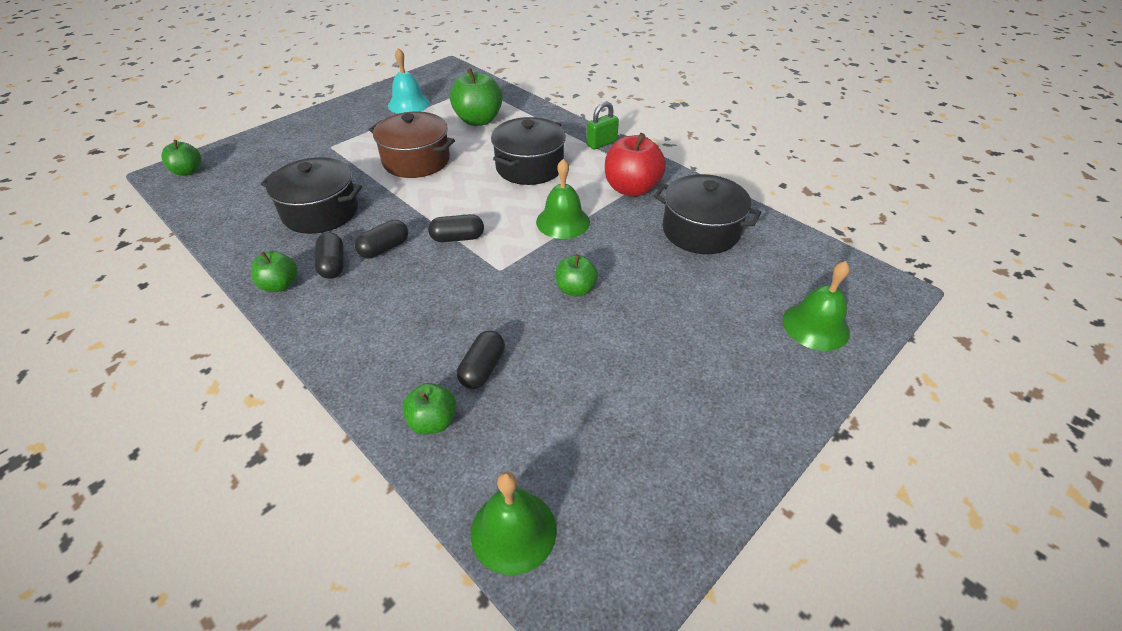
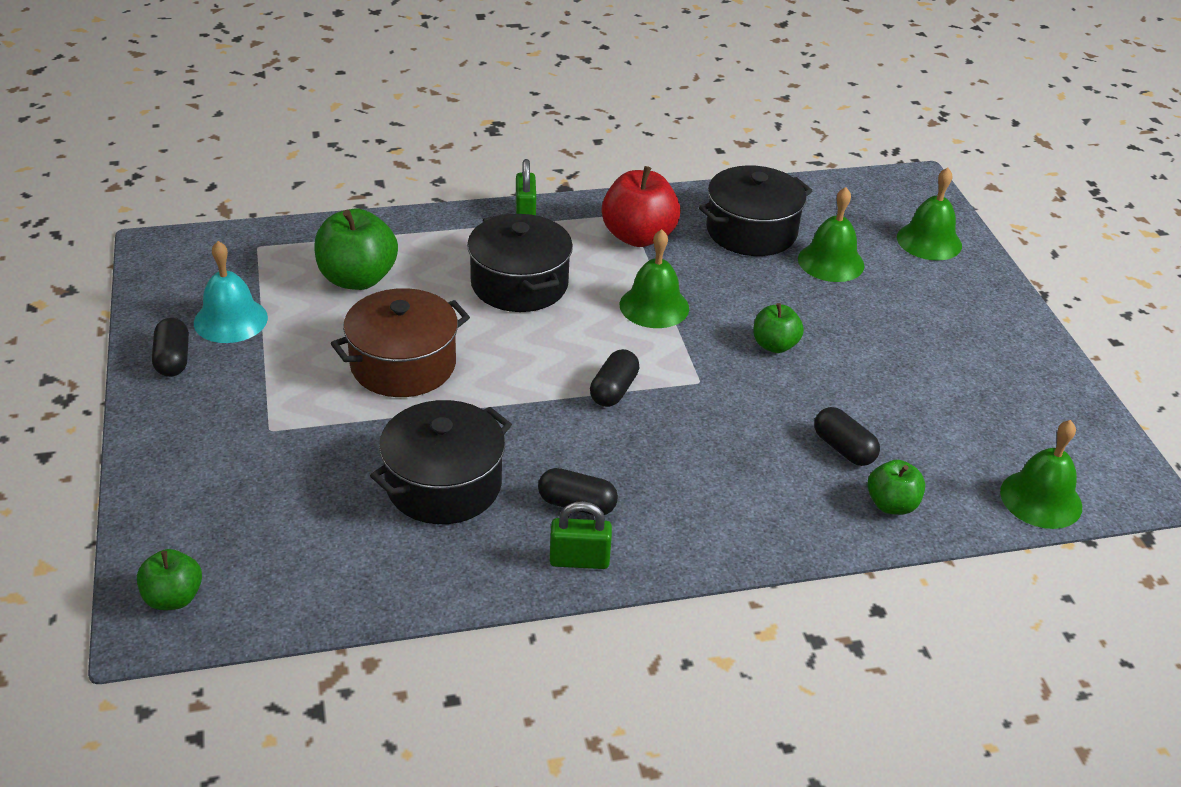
camera: 60 degrees left, 5 degrees down
(280, 285) = (579, 560): green apple -> green padlock
(384, 248) = (581, 453): black capsule -> black capsule (173, 359)
(713, 281) = (831, 262): none -> green bell

